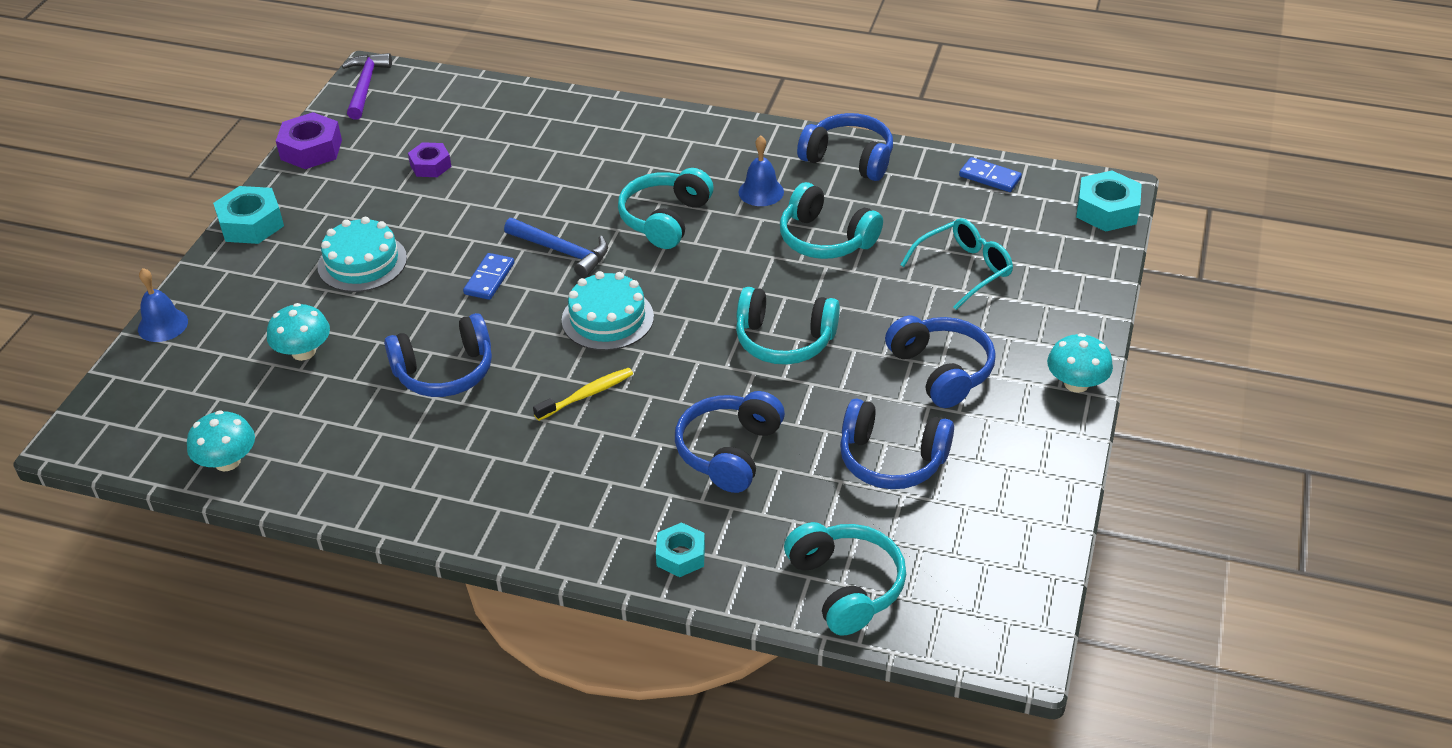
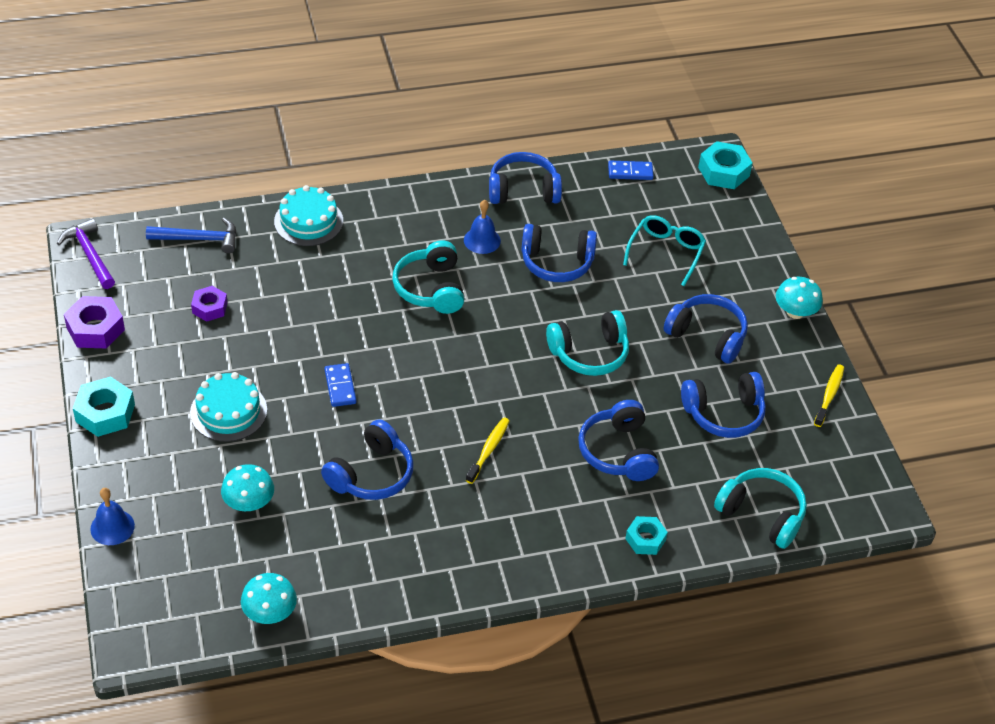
camera: 35 degrees left, 5 degrees up
(562, 251) = (376, 343): blue hammer -> blue hammer (199, 239)
(607, 318) = (454, 385): turquoise cake -> turquoise cake (308, 221)
(825, 239) = (556, 262): turquoise headphones -> blue headphones
(1045, 489) = (829, 395): none -> yellow toothbrush

